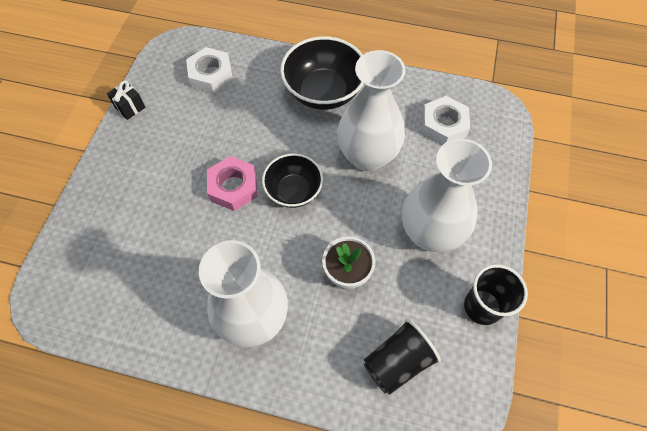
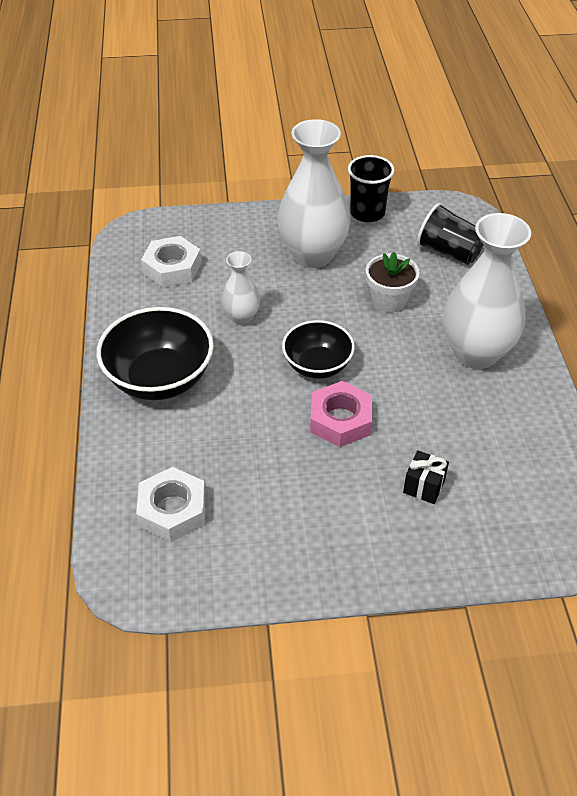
camera: 110 degrees left, 15 degrees down
(130, 107) = (270, 588): black gift -> black gift (424, 486)
(367, 156) = (241, 317): white vase -> white vase, size x0.51

